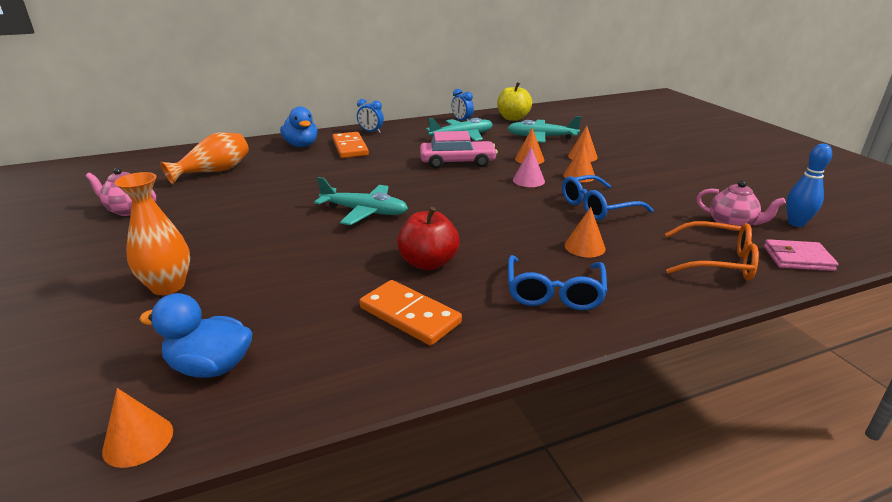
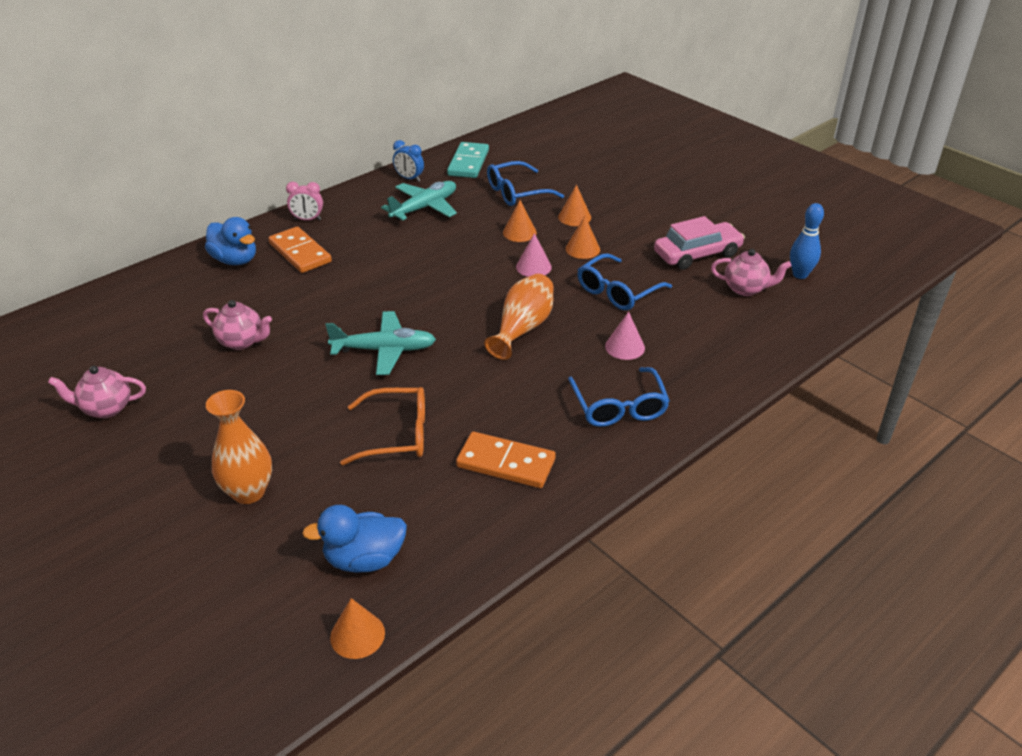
camera: 20 degrees left, 10 degrees up
(214, 172) = (159, 327): orange vase -> orange vase (522, 328)
(262, 189) = (242, 342): none -> pink teapot
(371, 132) = (307, 219): blue clock -> pink clock
(428, 263) = (489, 401): red apple -> none
(457, 162) = (442, 253): pink car -> pink car (697, 254)
(513, 118) = (468, 163): yellow apple -> turquoise domino
(541, 137) = (516, 193): turquoise plane -> blue glasses
(584, 247) = (625, 347): orange cone -> pink cone
(717, 262) = (744, 338): orange glasses -> orange glasses (397, 435)
(797, 258) = (808, 319): pink wallet -> none

